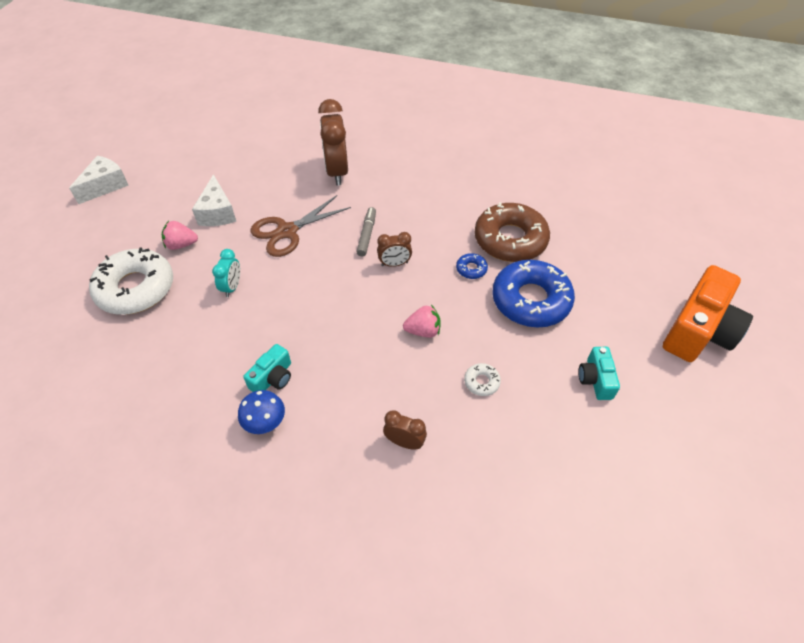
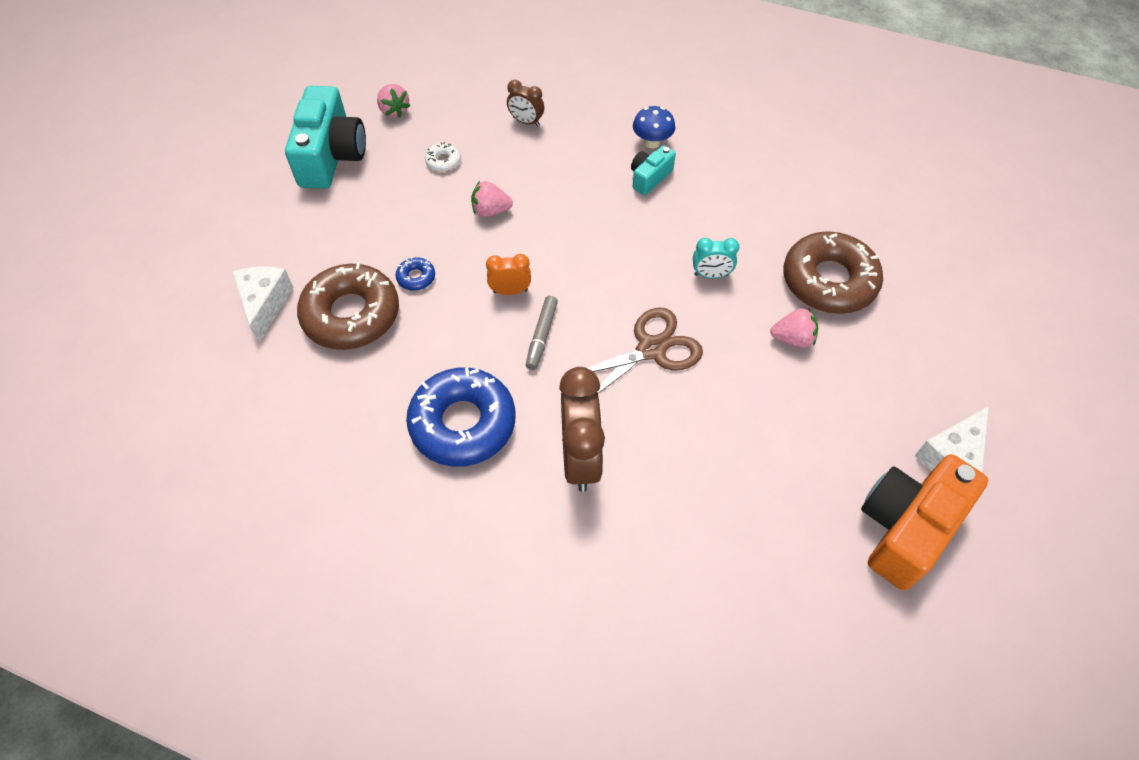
camera: 175 degrees left, 5 degrees up
(136, 288) = (829, 281): white donut -> brown donut
(217, 213) = (757, 389): white cheese -> white cheese (265, 304)
(232, 287) = (711, 275): turquoise clock -> turquoise clock turned 105 degrees counterclockwise
(394, 264) = (510, 291): brown clock -> orange clock
(531, 300) = (360, 235): blue donut -> blue donut (463, 423)
(556, 447) = (394, 111): none -> pink strawberry
(595, 379) = (331, 156): turquoise camera -> turquoise camera, size x1.99
(698, 330) = (196, 192): orange camera -> orange camera (906, 528)

